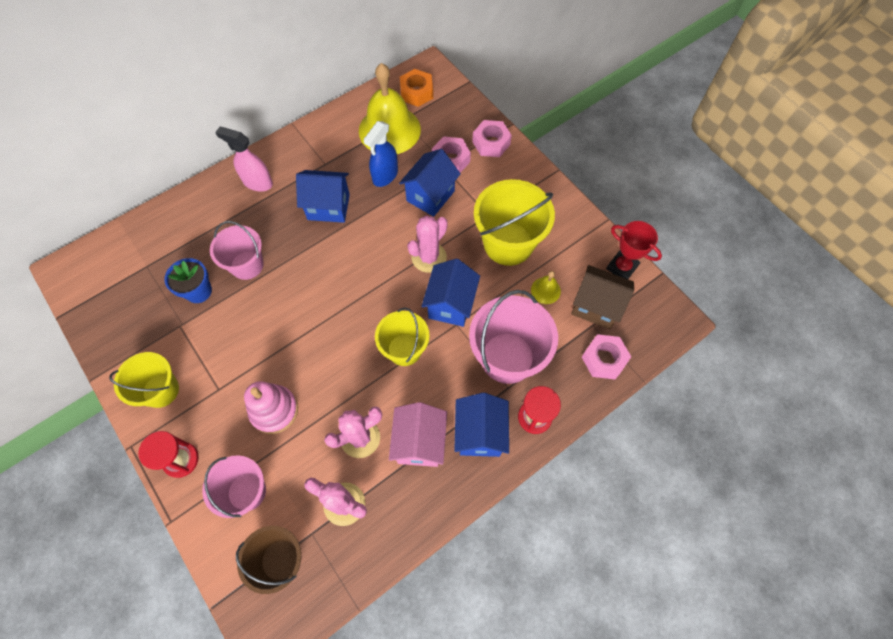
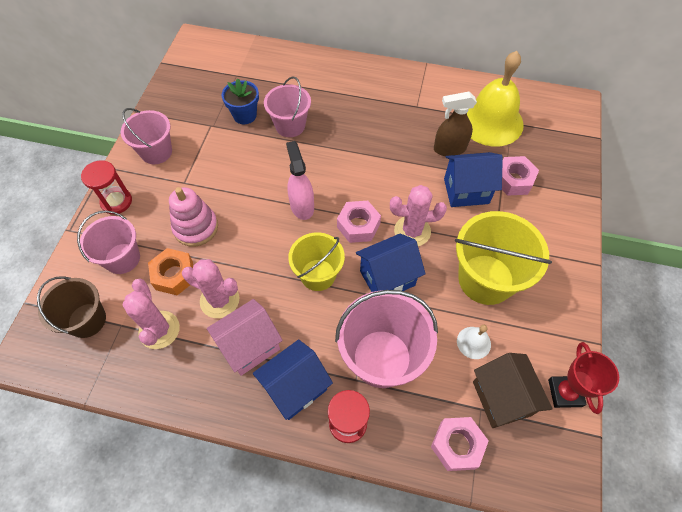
camera: 50 degrees right, 5 degrees down
(161, 390) = (156, 152): yellow bucket -> pink bucket
(257, 182) = (358, 81): pink spray bottle -> pink spray bottle (302, 206)
(328, 207) = (384, 135): blue house -> none
(385, 175) = (449, 149): blue spray bottle -> brown spray bottle
(416, 92) = (544, 113): orange nut -> orange nut (174, 275)
(491, 143) = (563, 196): pink nut -> pink nut (358, 225)
(545, 290) = (473, 342): yellow bell -> white bell

